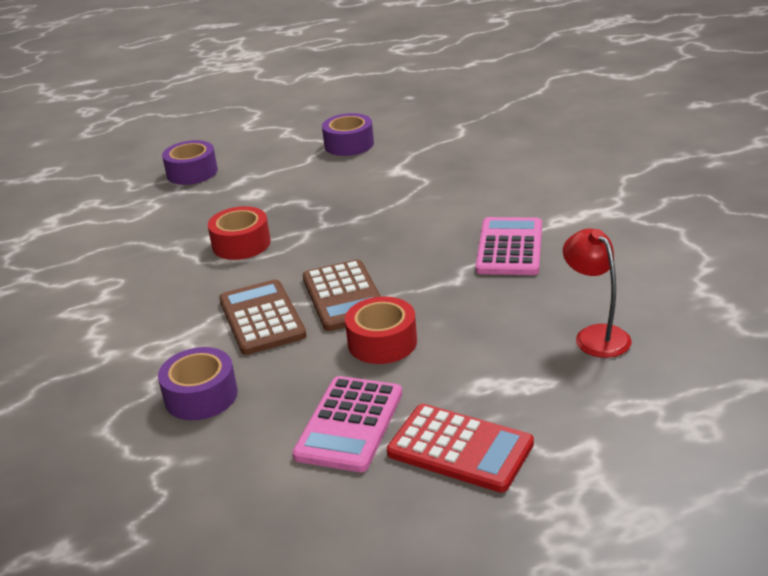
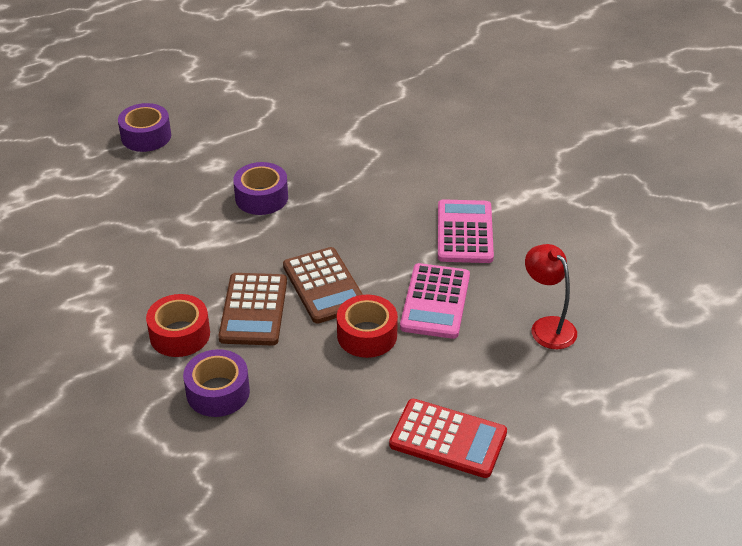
camera: 10 degrees left, 10 degrees up
(241, 244) = (216, 225): red tape -> red tape (180, 334)
(261, 318) = (254, 310): brown calculator -> brown calculator turned 150 degrees counterclockwise
(349, 144) = (296, 104): purple tape -> purple tape (261, 197)
(350, 424) = (353, 418): pink calculator -> pink calculator (435, 302)

